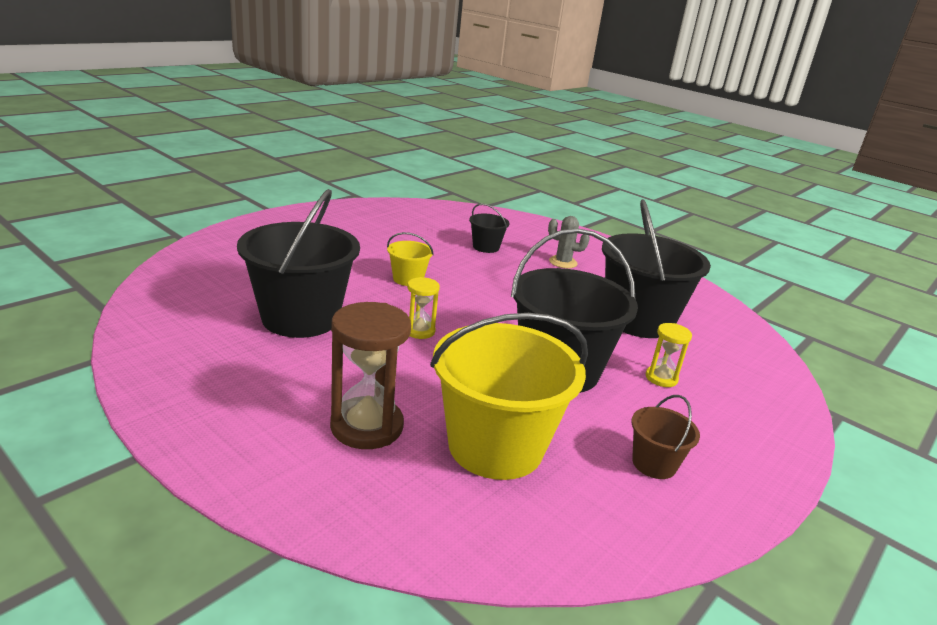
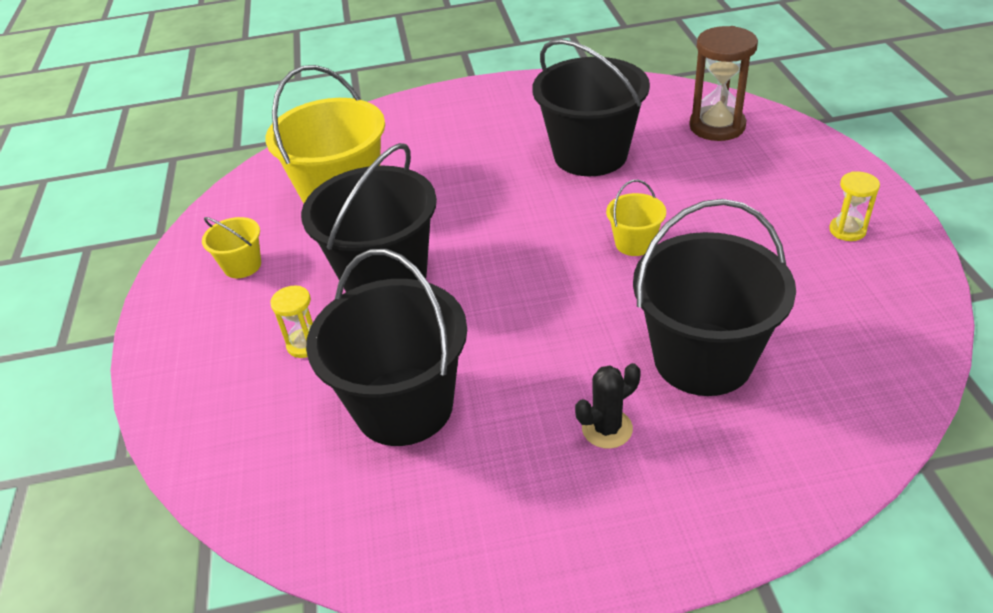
camera: 135 degrees right, 15 degrees up
(367, 426) = (418, 151): brown hourglass -> brown hourglass (717, 126)
(419, 331) = (518, 214): yellow hourglass -> yellow hourglass (847, 230)
(486, 247) = (702, 359): black bucket -> black bucket, size x2.17
(563, 262) = (607, 428): grey cactus -> black cactus
(654, 463) = (242, 265): brown bucket -> yellow bucket

